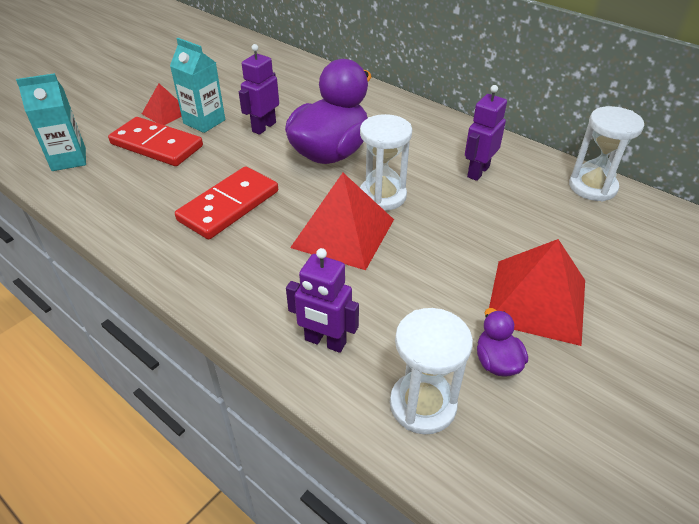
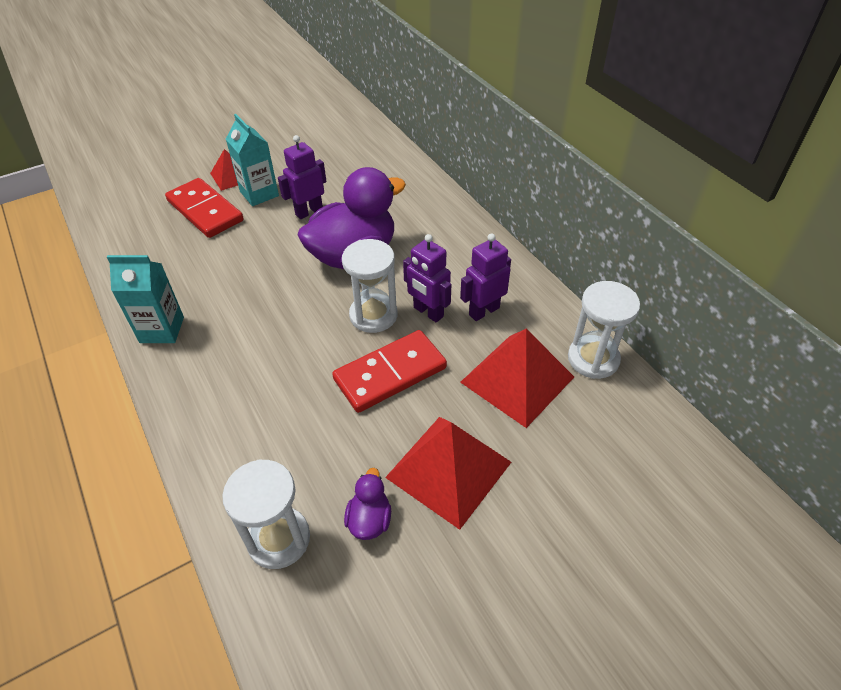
camera: 20 degrees right, 5 degrees up
(69, 159) = (126, 209): turquoise carton -> turquoise carton (162, 330)
(229, 206) = (231, 291): red domino -> red domino (390, 374)
(325, 341) = (234, 452): purple robot -> purple robot (428, 312)
(343, 233) = (314, 346): red pyramid -> red pyramid (517, 379)

